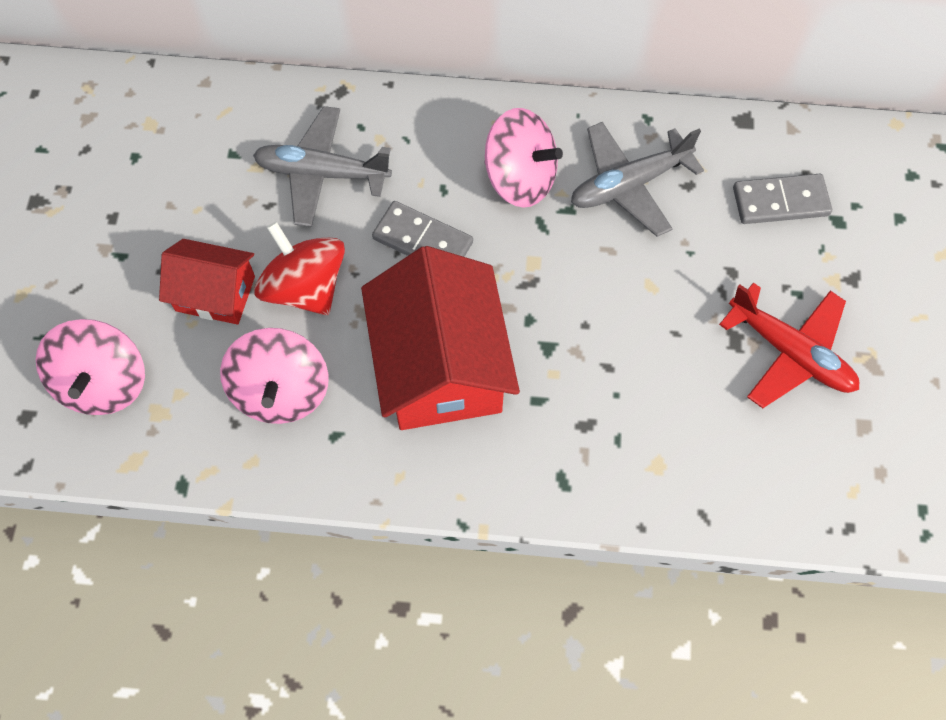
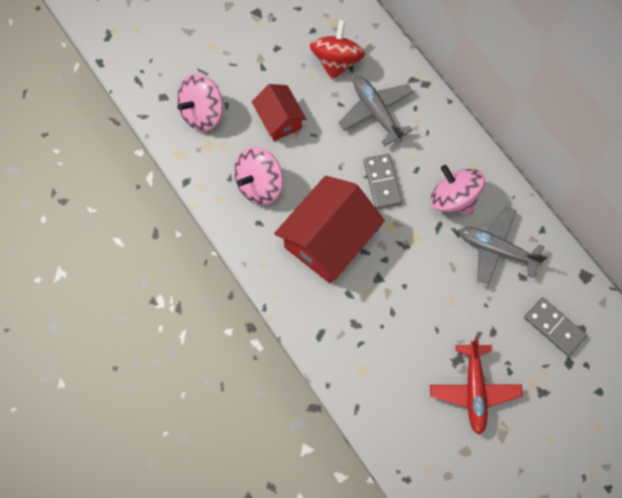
camera: 50 degrees right, 5 degrees up
(305, 287) = (315, 153): red spinning top -> red spinning top (336, 61)
(520, 178) = (453, 198): pink spinning top -> pink spinning top turned 150 degrees clockwise

